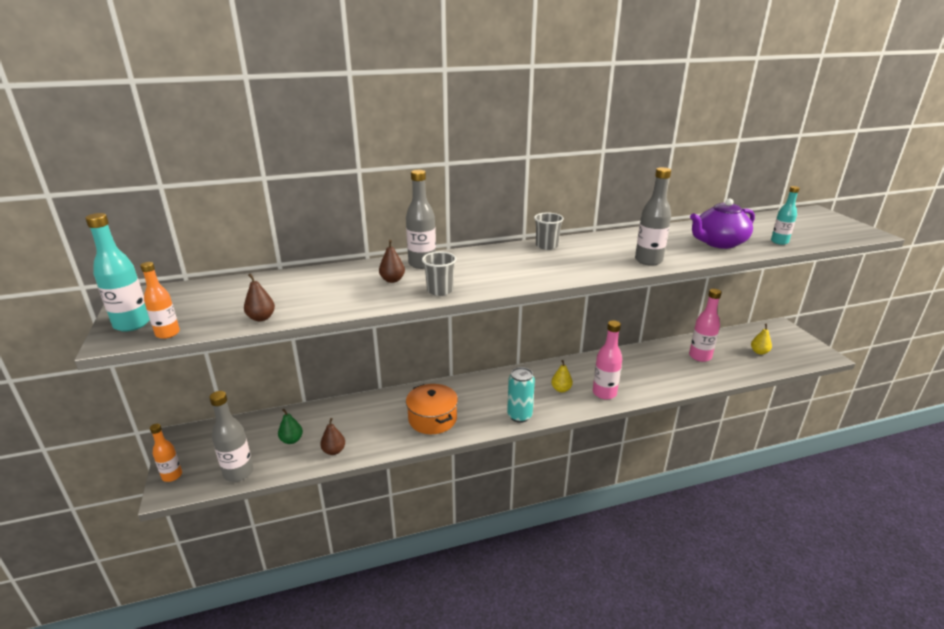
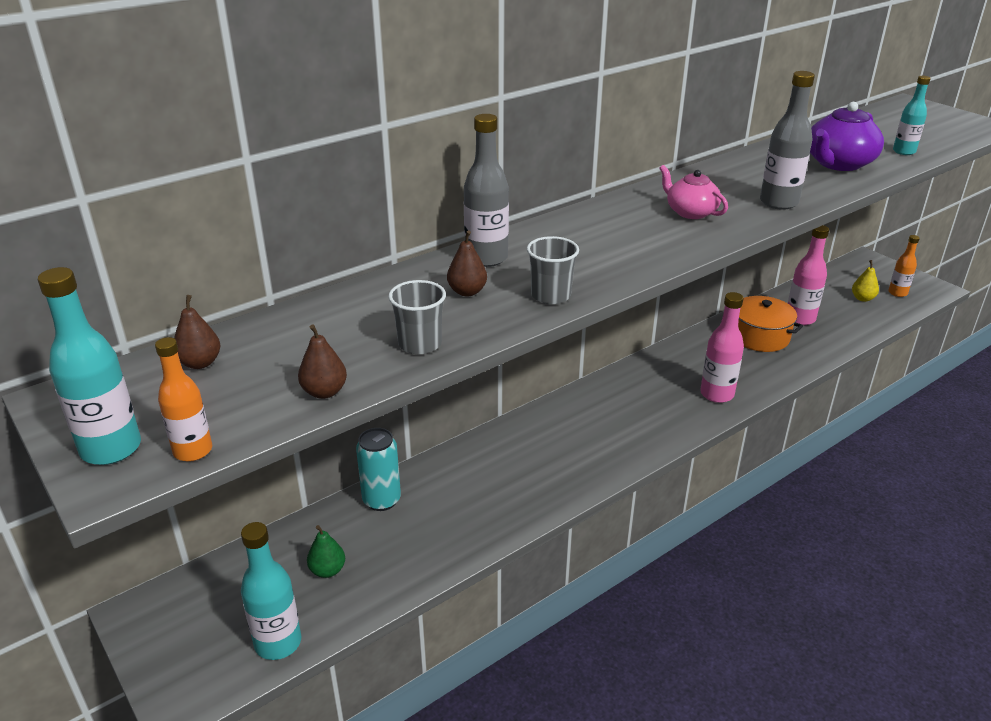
camera: 20 degrees left, 5 degrees up
(172, 476) = (169, 679): orange bottle -> orange bottle (897, 293)
(238, 473) = (278, 643): grey bottle -> turquoise bottle
(334, 451) = (404, 569): brown pear -> brown pear (200, 363)
(432, 419) = (516, 485): orange pot -> orange pot (760, 336)
(519, 416) = (630, 451): turquoise can -> turquoise can (381, 500)
(546, 246) = (633, 201): grey cup -> grey cup (420, 344)
(561, 389) = (660, 401): yellow pear -> none
(579, 257) = (690, 212): none -> pink teapot

